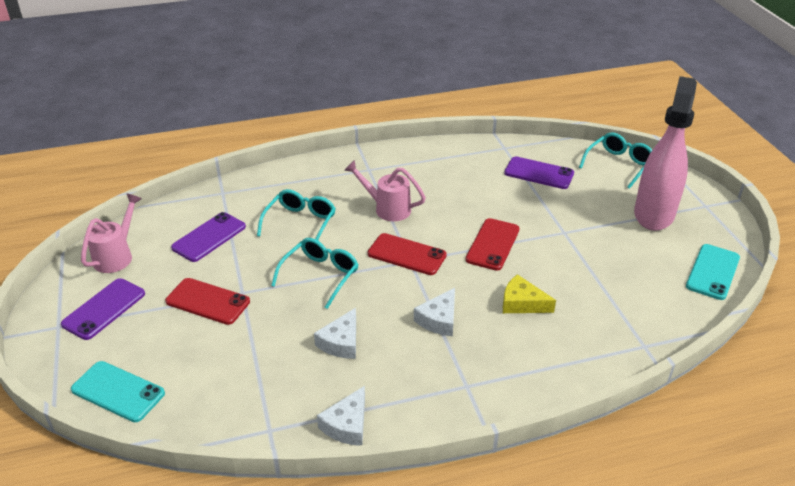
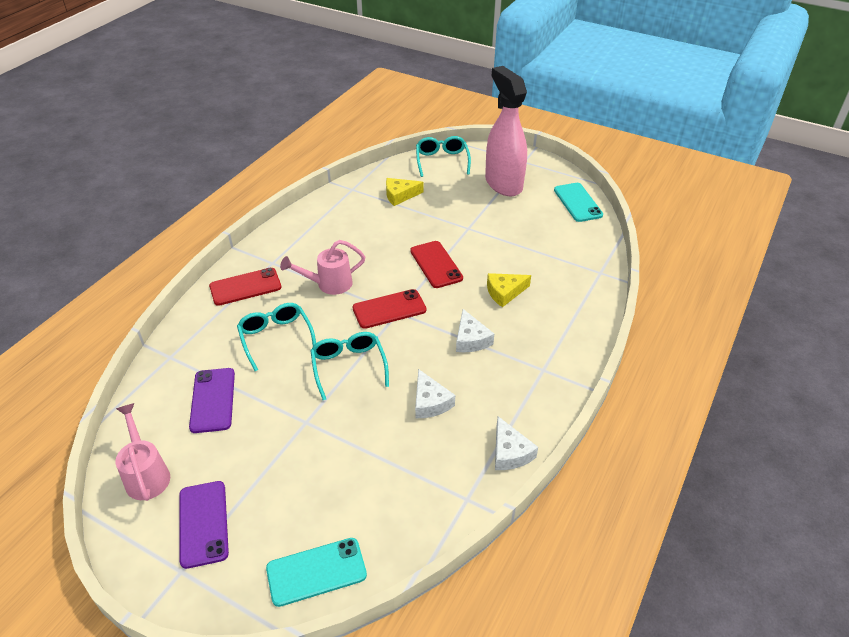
camera: 45 degrees left, 5 degrees up
(208, 301) = (288, 449): red phone -> red phone (245, 287)
(539, 173) = (400, 195): purple phone -> yellow cheese

